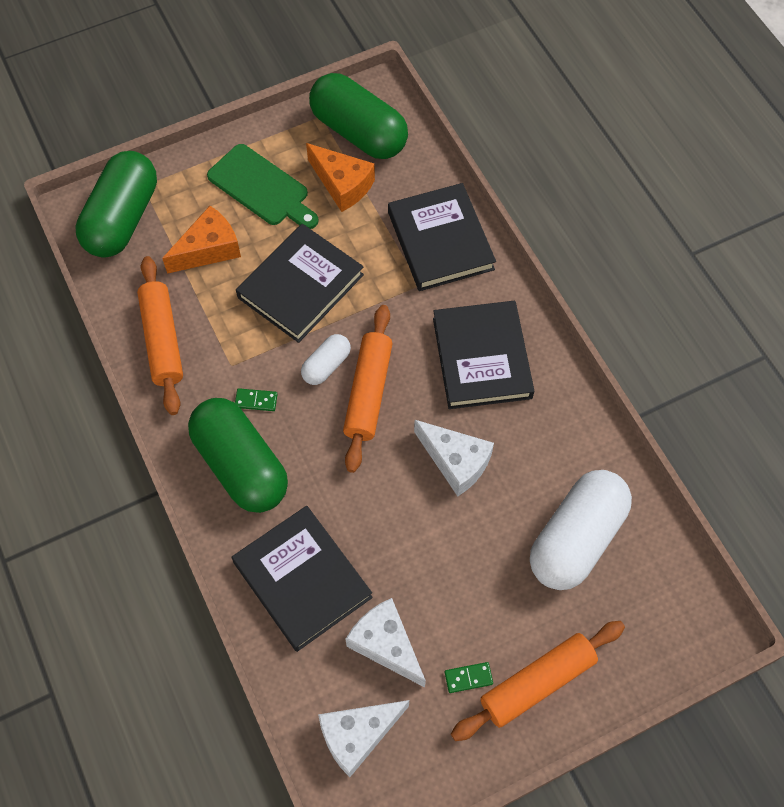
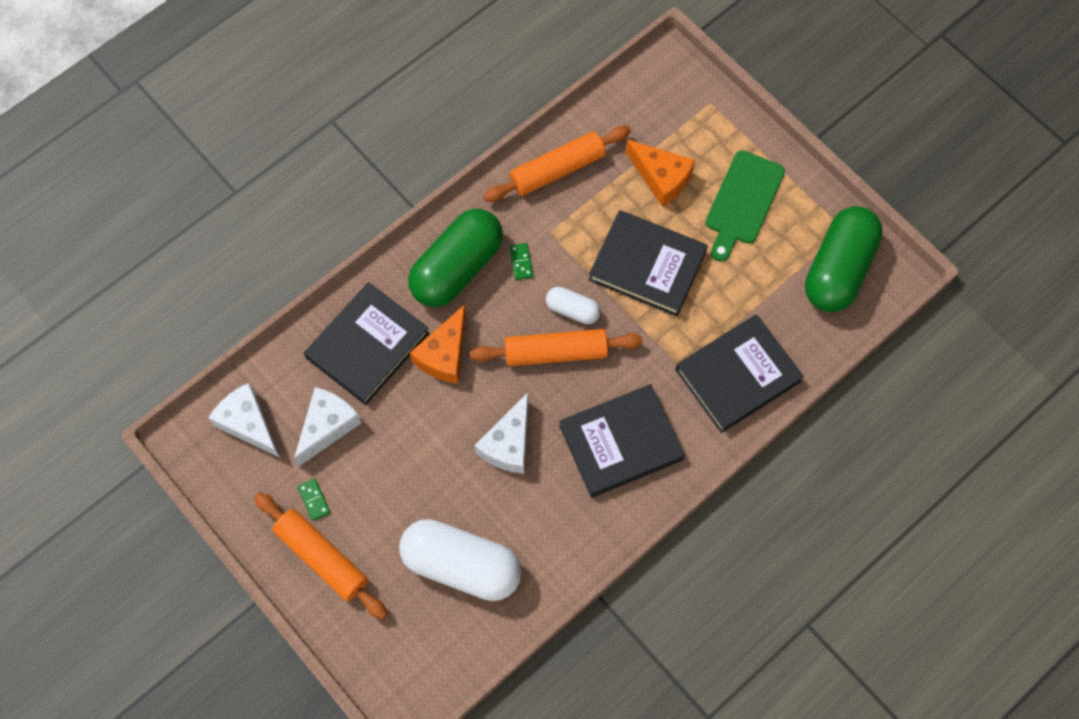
camera: 75 degrees right, 5 degrees up
(122, 219) = (669, 98): green capsule -> none
(342, 185) = (771, 271): orange cheese -> orange cheese (444, 354)

